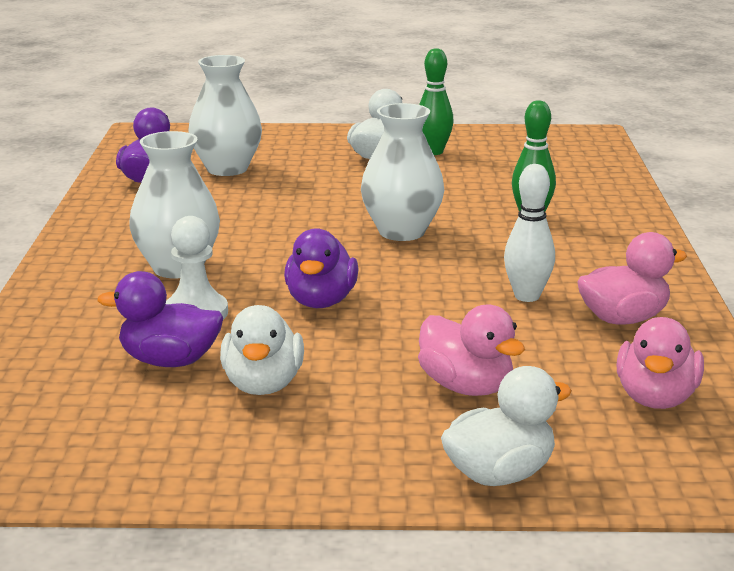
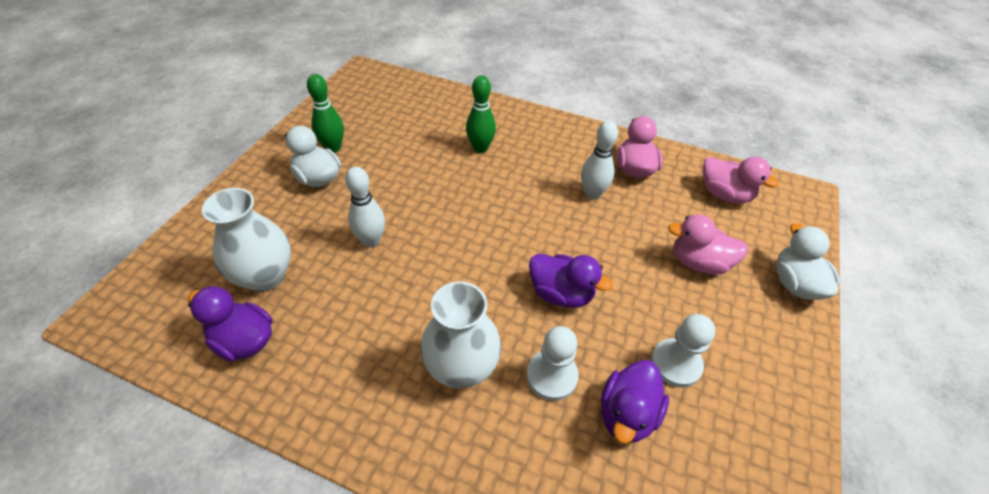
camera: 70 degrees left, 25 degrees up
(263, 385) = (676, 364): white duck -> white pawn
(312, 197) = (371, 240): none -> white bowling pin
(401, 232) = (467, 214): white vase -> none
(466, 387) = (699, 262): pink duck -> pink duck turned 150 degrees counterclockwise

